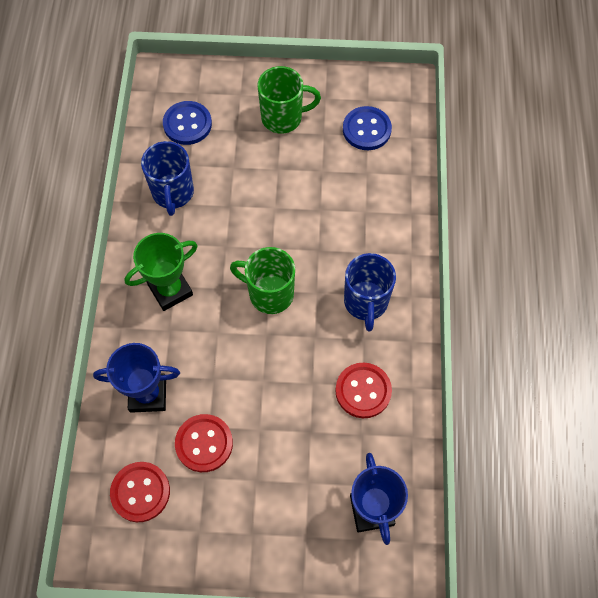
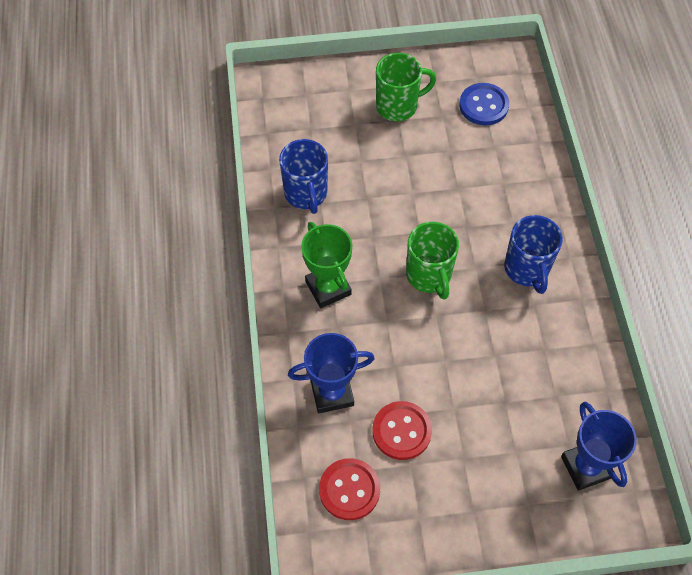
camera: 10 degrees left, 5 degrees down
(170, 290) = (328, 288): green trophy -> green trophy turned 75 degrees counterclockwise
(187, 124) = (303, 125): blue button -> none
(269, 294) = (429, 276): green mug -> green mug turned 120 degrees counterclockwise
(363, 391) = (547, 354): red button -> none

